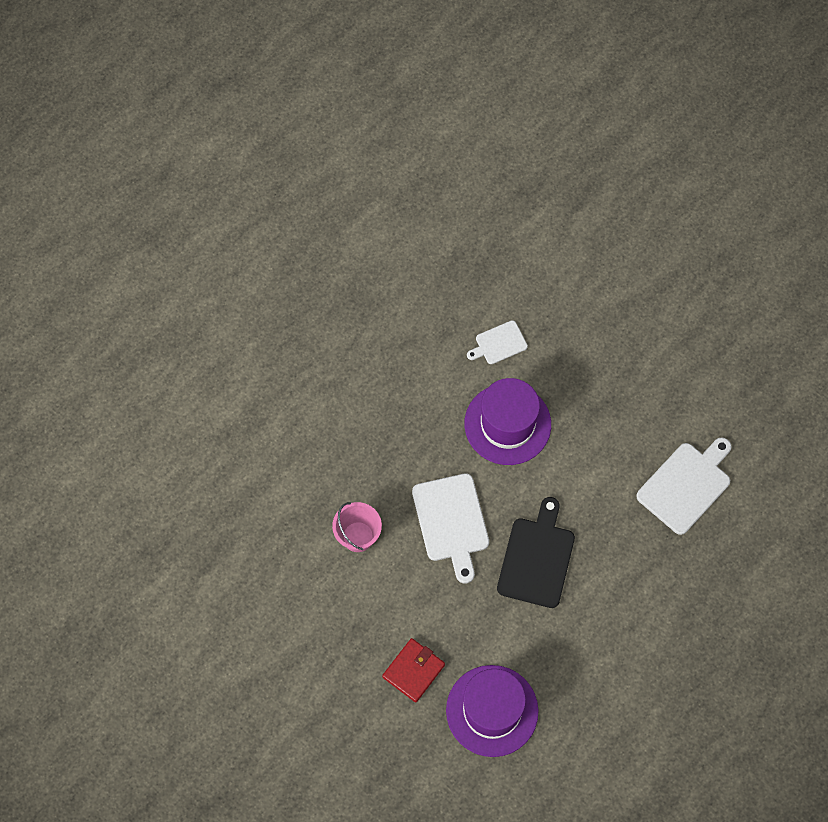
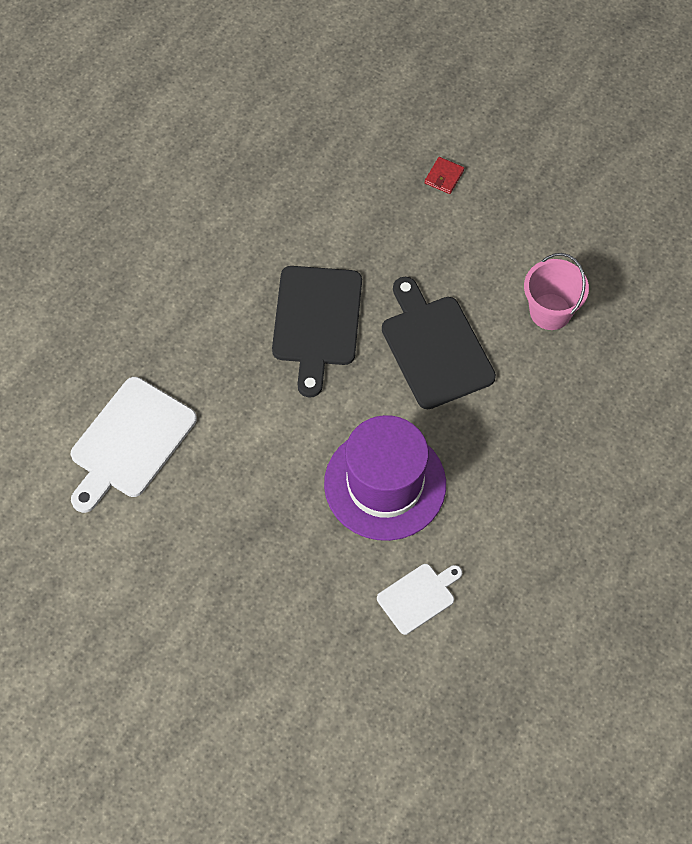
camera: 170 degrees right, 5 degrees down
(413, 671) = (444, 177): red wallet -> red wallet, size x0.56
(451, 522) = (435, 347): white cutting board -> black cutting board
(492, 710) = (343, 151): purple hat -> none

